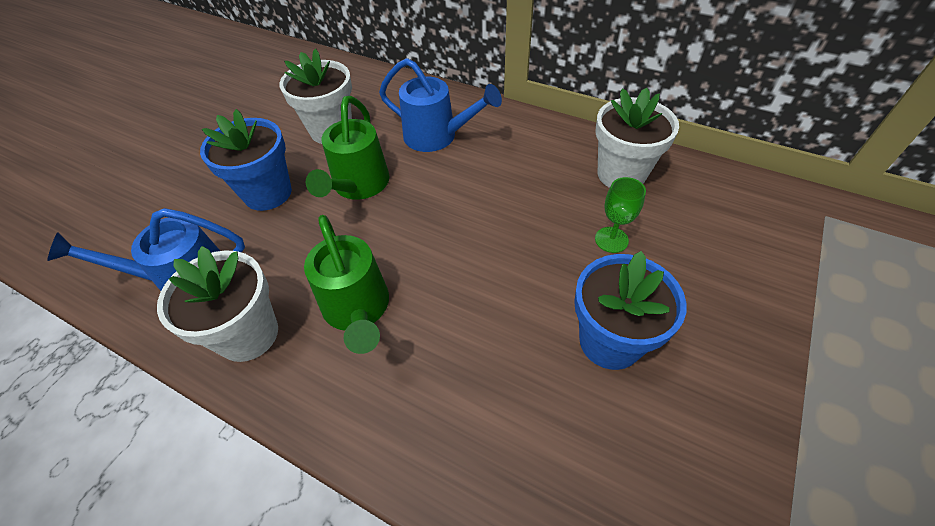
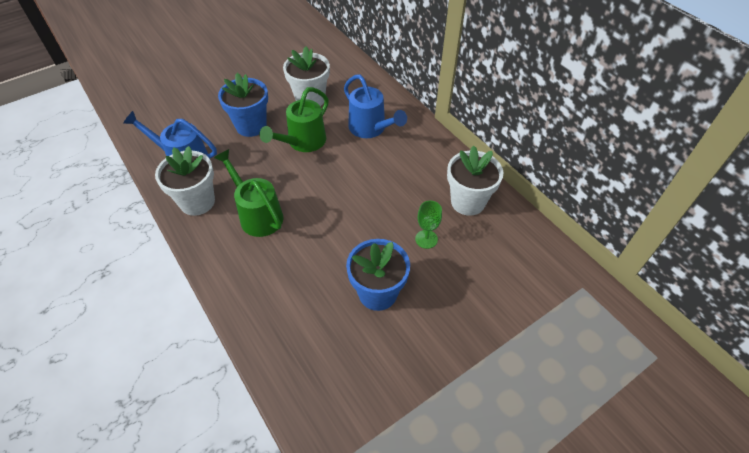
camera: 25 degrees right, 0 degrees up
(358, 310) = (257, 214): green watering can -> green watering can turned 135 degrees clockwise

